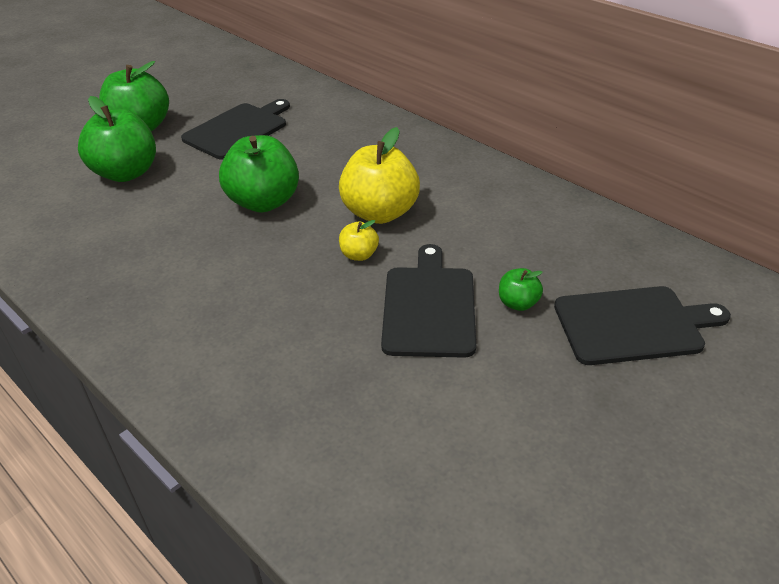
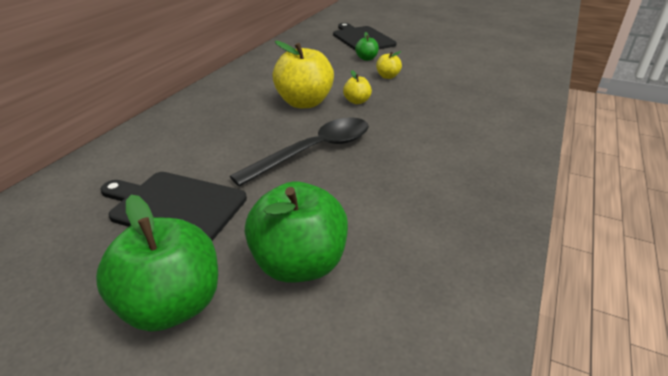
camera: 110 degrees left, 5 degrees down
(264, 202) = (314, 151): green apple -> black spoon
(429, 307) = (388, 76): black cutting board -> yellow apple

